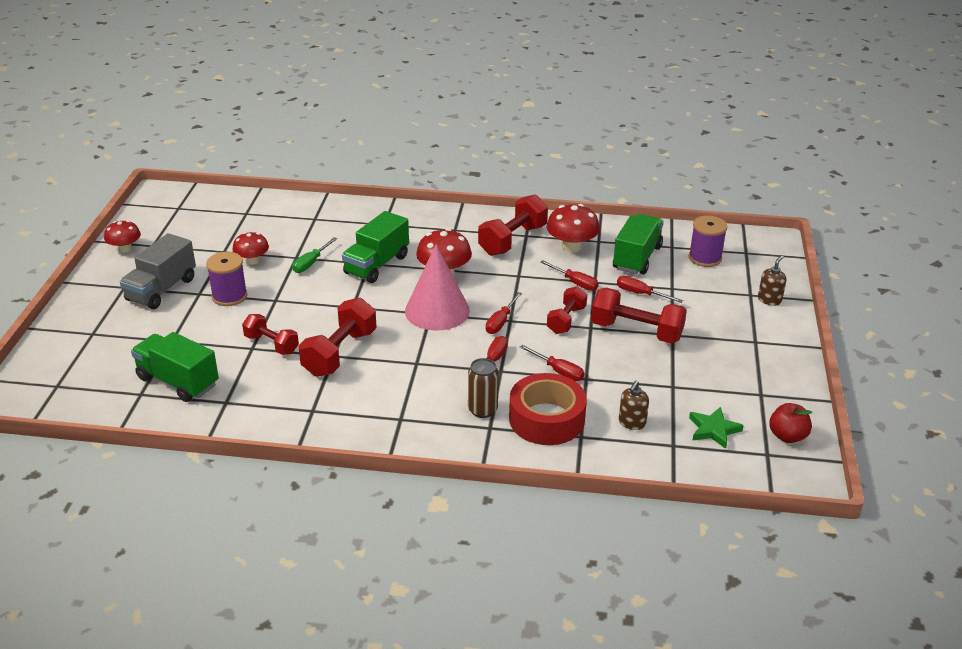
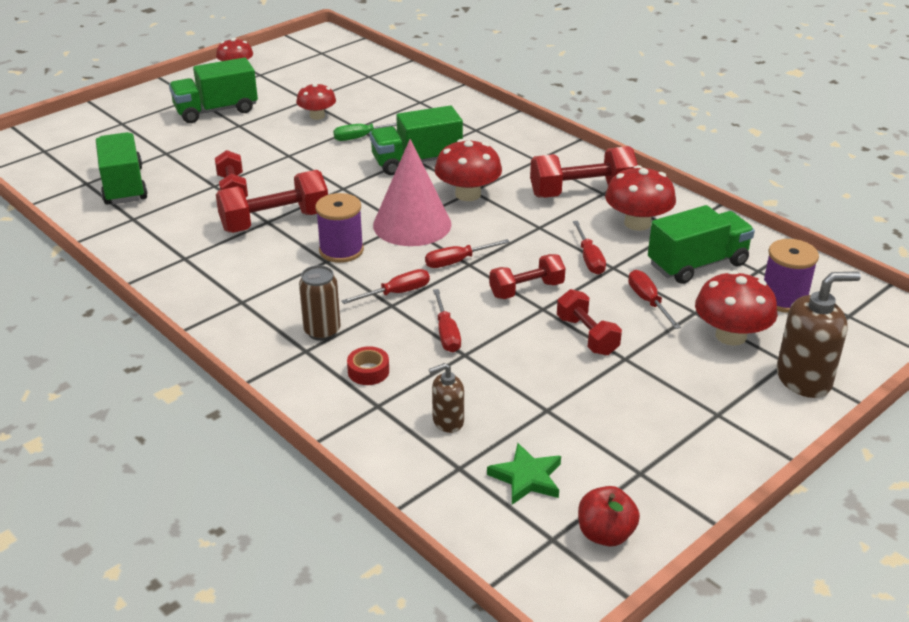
camera: 40 degrees right, 0 degrees up
(161, 289) = (216, 111): grey truck -> green truck
(229, 296) = (258, 137): purple spool -> purple spool (341, 250)
(546, 419) = (368, 371): red tape -> red tape, size x0.43
(636, 331) = (587, 336): red dumbbell -> red dumbbell, size x0.63
(706, 293) = (731, 336): none -> red mushroom
(769, 300) = (804, 379): brown soap dispenser -> brown soap dispenser, size x1.78

